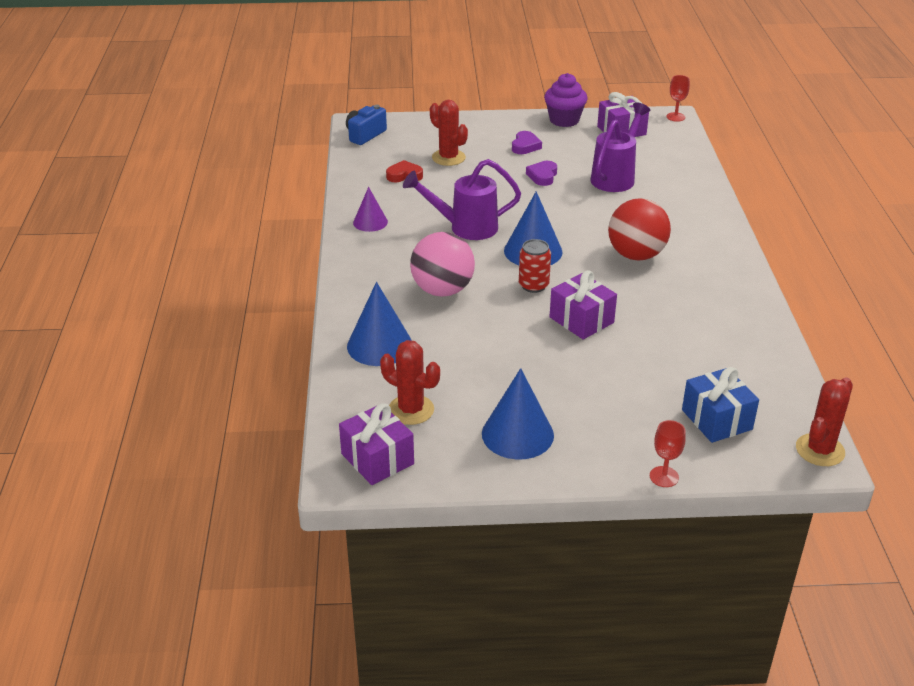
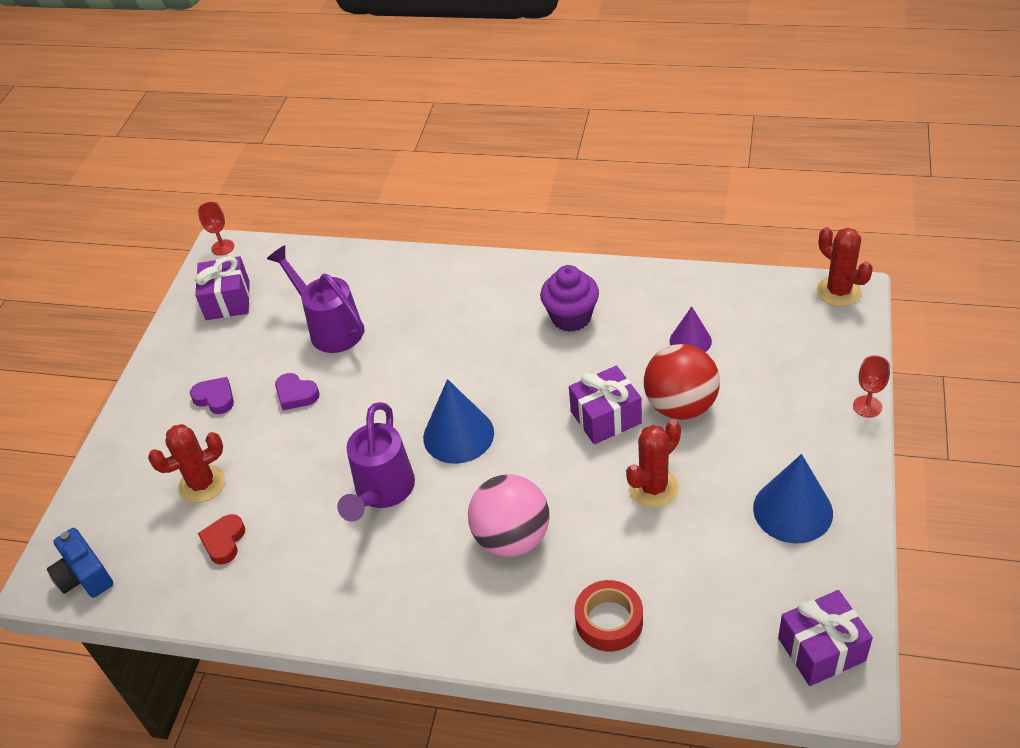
camera: 70 degrees left, 10 degrees up
(370, 222) = (326, 597): purple cone -> purple cone (690, 341)
(379, 345) = (609, 621): blue cone -> red tape
(411, 410) = (739, 604): red cactus -> red cactus (653, 488)
(533, 285) = (528, 447): red can -> none
(564, 120) = (171, 348): purple cupcake -> purple cupcake (571, 317)
(636, 255) = (497, 346): red ball -> red ball (680, 406)
(717, 419) = (788, 349): blue gift -> none

